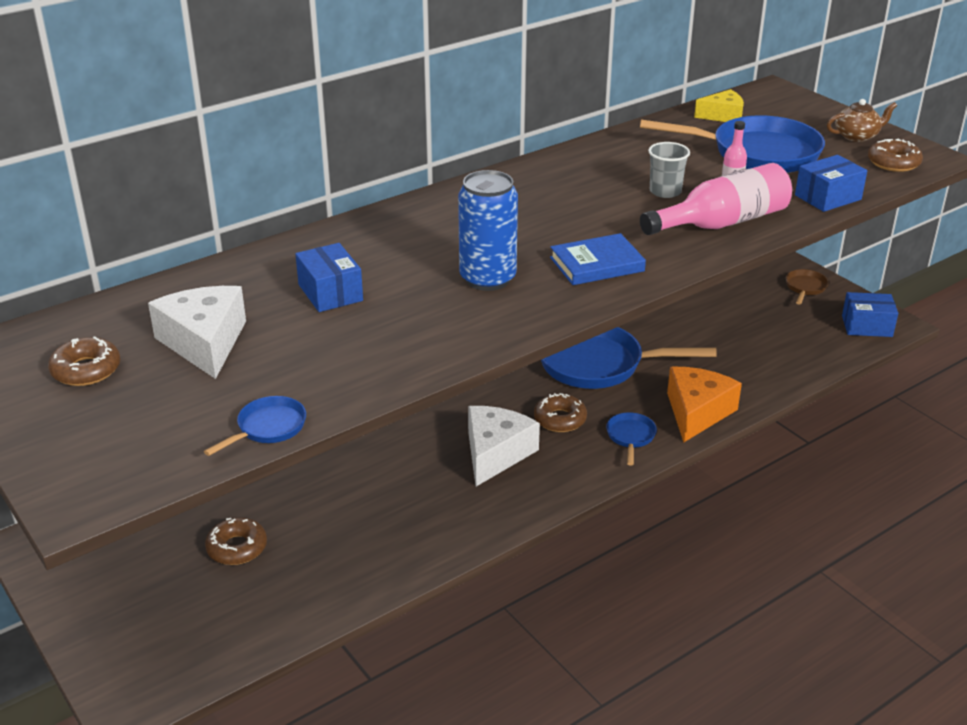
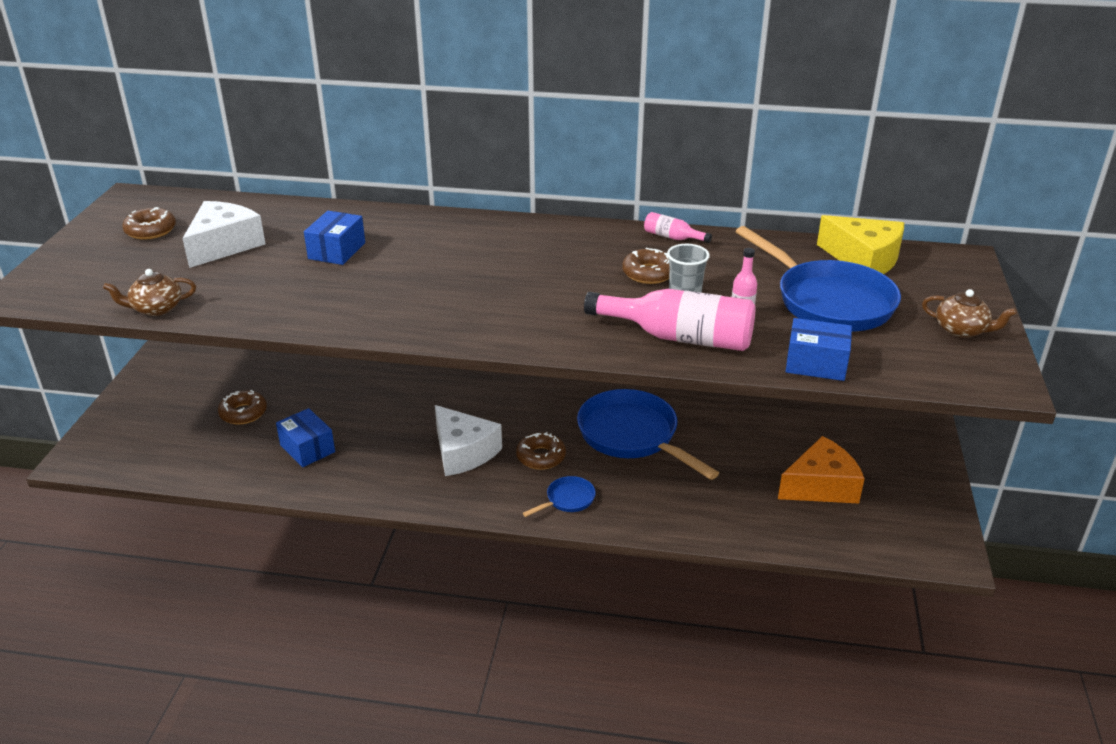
camera: 45 degrees right, 0 degrees up
(268, 428) = (156, 308): blue pan -> brown teapot
(487, 279) = (437, 290): blue can -> none
(495, 453) = (463, 452): white cheese -> white cheese turned 75 degrees clockwise
(575, 156) = (672, 237): none -> pink bottle
(597, 264) = (524, 318): blue book -> none
(697, 412) = (646, 515): orange cheese -> orange cheese (821, 486)
(723, 116) = (863, 259): yellow cheese -> yellow cheese, size x1.61
(805, 288) = (914, 478): brown pan -> none
(867, 326) = (919, 542): blue box -> blue box (307, 448)
(893, 163) = (948, 368): brown donut -> brown donut (648, 273)

